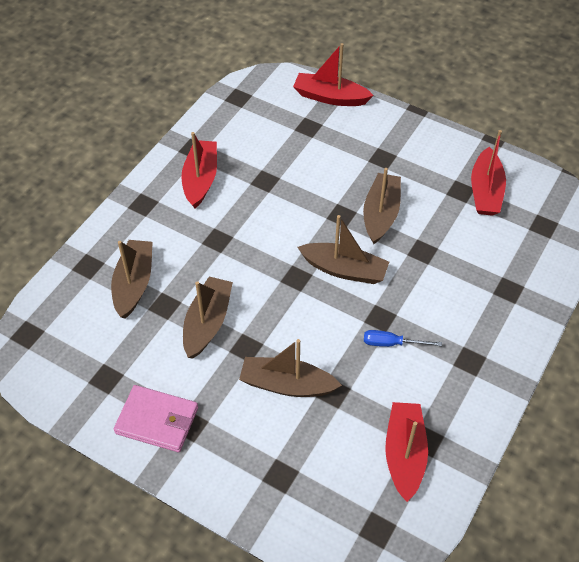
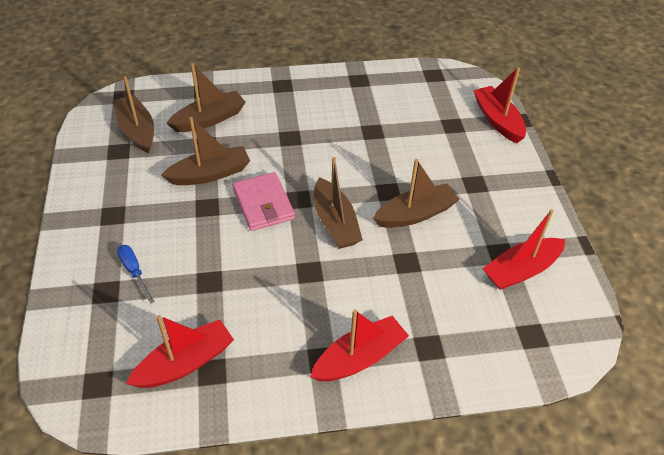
camera: 50 degrees right, 5 degrees down
(157, 420) = (103, 195): pink wallet -> pink wallet (263, 204)
(200, 179) = (335, 99): red boat -> red boat (359, 358)
(287, 384) = (192, 249): brown boat -> brown boat (137, 130)
(391, 343) = (290, 293): blue screwdriver -> blue screwdriver (134, 271)

